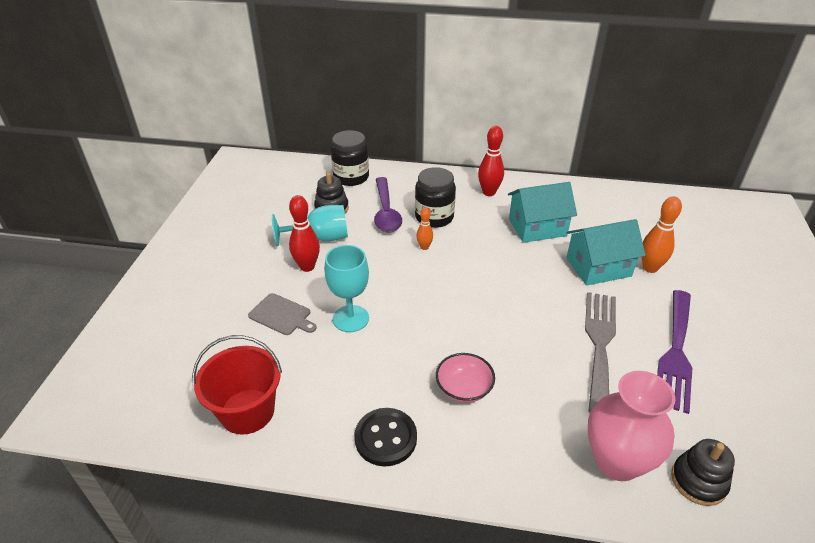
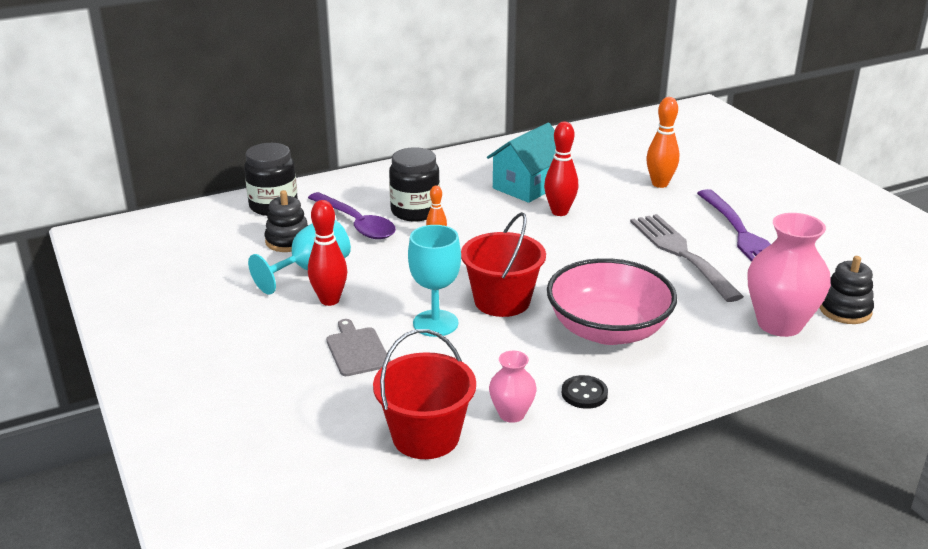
camera: 35 degrees left, 10 degrees down
(281, 315) = (357, 350): grey cutting board -> grey cutting board turned 105 degrees counterclockwise
(318, 426) = (511, 414): none -> pink vase
(386, 438) = (584, 394): black button -> black button, size x0.65
(414, 322) = (502, 301): none -> red bucket
(464, 388) = (608, 330): pink bowl -> pink bowl, size x1.93
(489, 192) = (446, 172): red bowling pin -> red bowling pin (559, 212)
(598, 267) = (617, 198): turquoise house -> none

